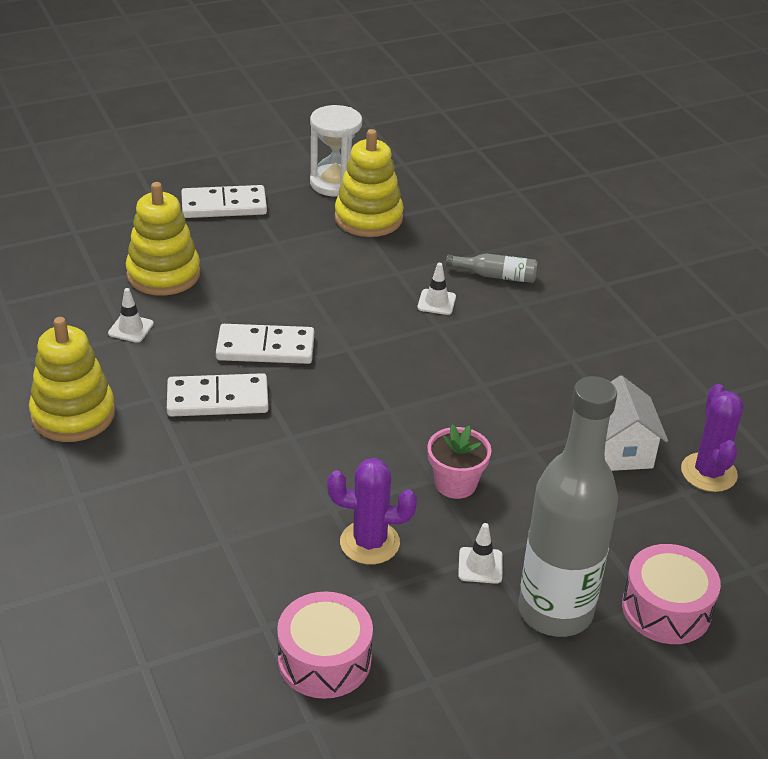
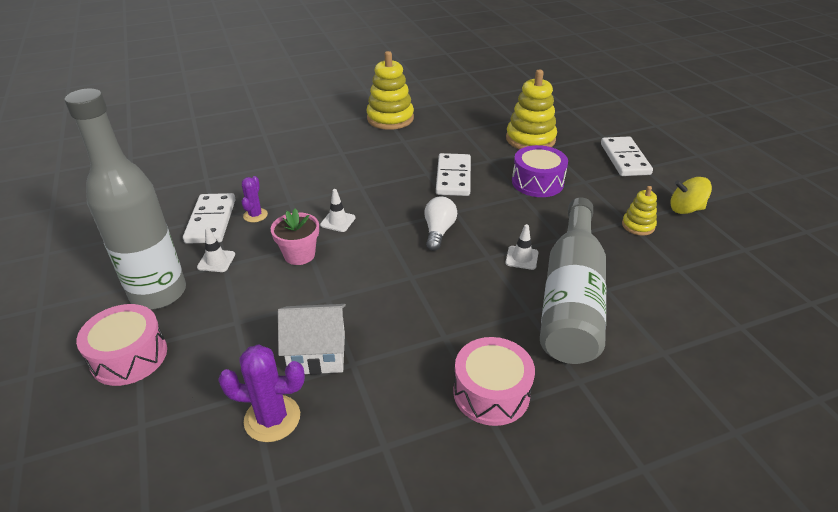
camera: 95 degrees right, 0 degrees up
(131, 328) = (470, 131): white traffic cone -> white traffic cone (338, 221)
(217, 399) = (400, 161): white domino -> white domino (211, 221)
(279, 278) = (537, 182): none -> purple drum
(324, 660) = (171, 197): pink drum -> pink drum (491, 393)
(335, 183) = (685, 209): white hourglass -> yellow spinning top
(368, 218) = (638, 226): yellow stacking toy -> yellow stacking toy, size x0.53
(369, 543) = (255, 215): purple cactus -> purple cactus, size x0.62
(393, 363) = (438, 231): none -> white light bulb
(496, 276) = (571, 298): grey bottle -> grey bottle, size x2.48

